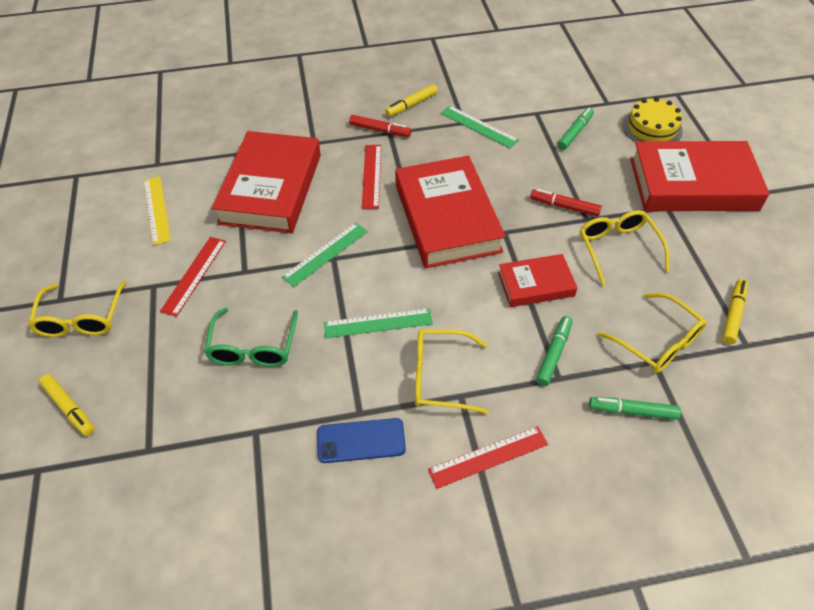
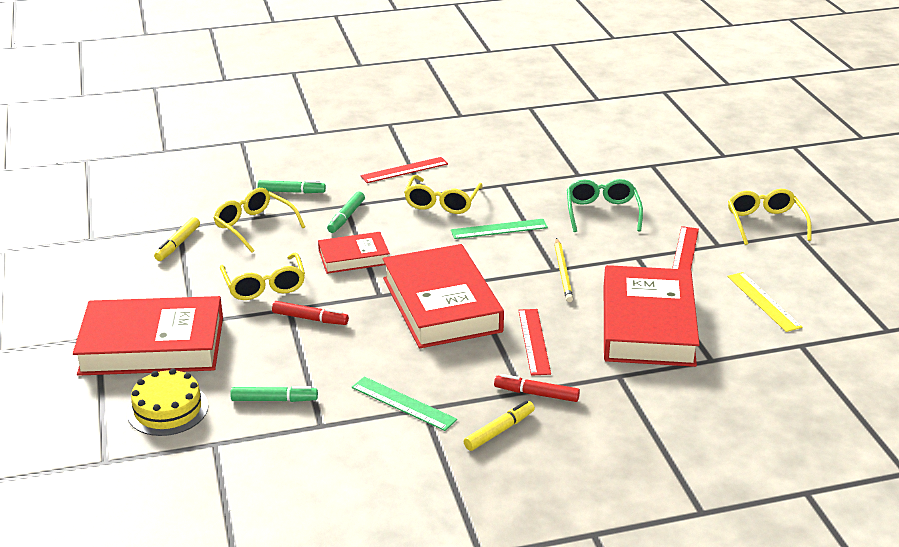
camera: 175 degrees right, 20 degrees down
(69, 408) = (727, 180): yellow marker -> none
(325, 254) = (563, 272): green ruler -> yellow pencil
(361, 440) = (498, 173): blue phone -> none
(440, 377) = (442, 203): yellow glasses -> yellow glasses turned 105 degrees clockwise
(575, 132) = (274, 400): green marker -> green marker turned 120 degrees counterclockwise

